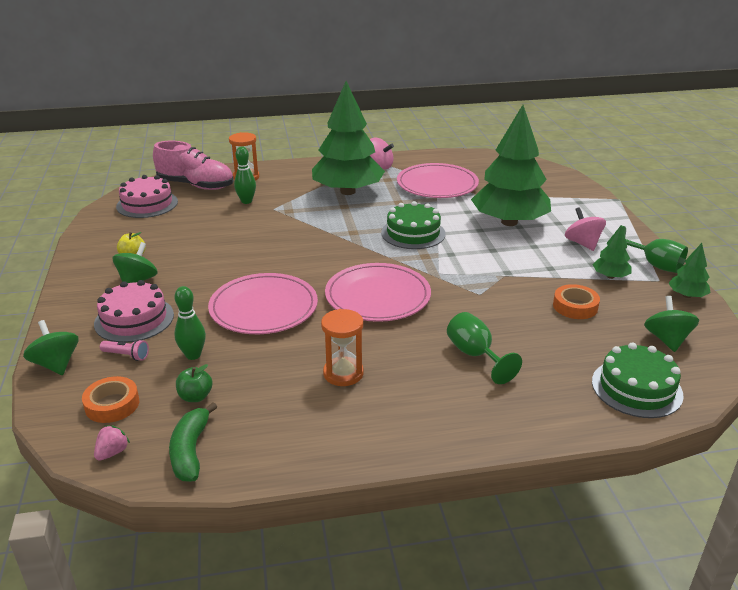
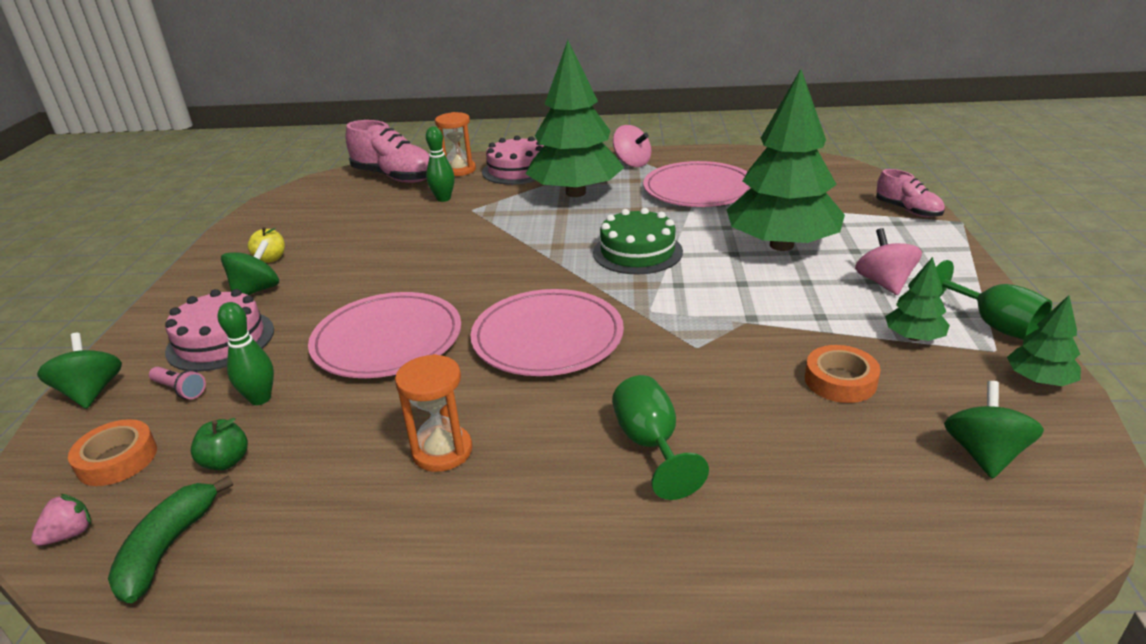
camera: 15 degrees right, 0 degrees up
(147, 204) = (326, 196): pink cake -> pink cake (517, 170)
(583, 193) = (907, 210): none -> pink shoe
(636, 388) = (904, 538): green cake -> none

